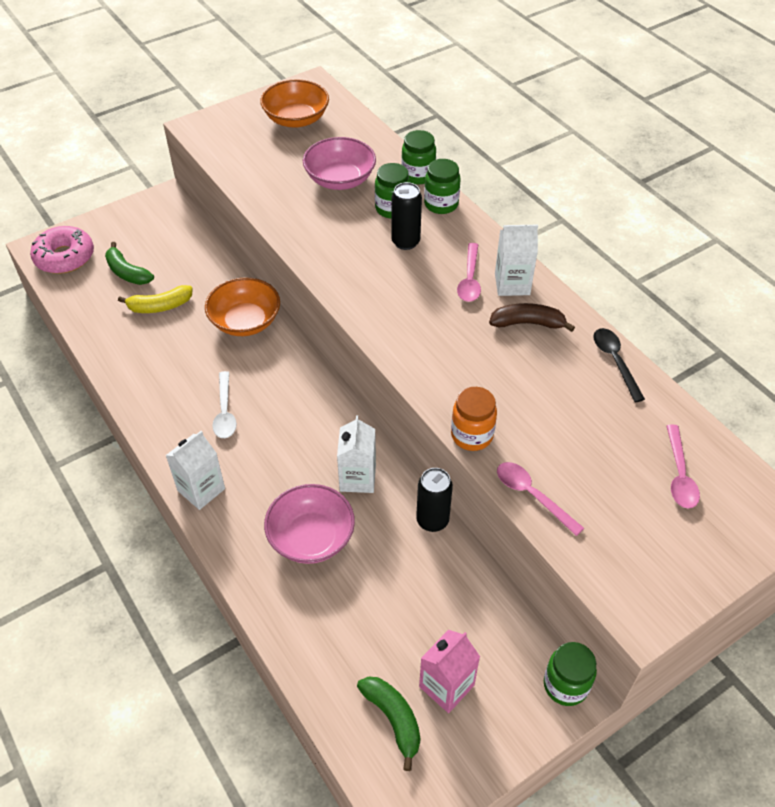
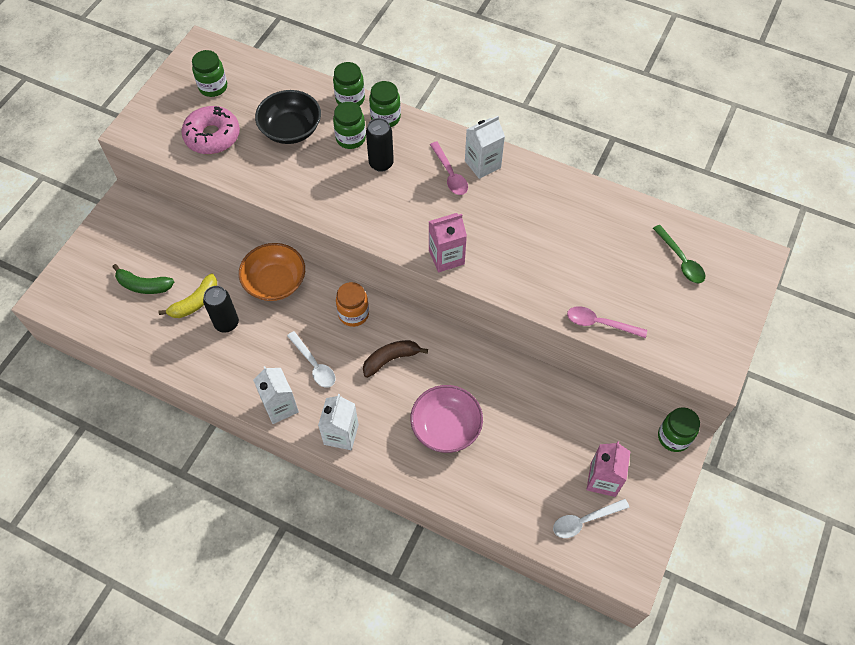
camera: 30 degrees left, 10 degrees up
(65, 257) = (77, 297): pink donut -> pink donut (212, 136)
(296, 119) = (213, 87): orange bowl -> green jar
(340, 179) = (291, 129): pink bowl -> black bowl
(357, 478) = (448, 366): white carton -> white carton (280, 406)
(393, 719) = (584, 520): green banana -> white spoon
(408, 353) = (446, 257): none -> pink carton
(432, 520) = (520, 370): black can -> black can (226, 323)
(472, 435) = (532, 299): orange jar -> orange jar (353, 314)
(528, 323) = (514, 192): brown banana -> brown banana (391, 359)
(615, 361) = (591, 194): black spoon -> none
(679, 474) = (680, 260): pink spoon -> green spoon

